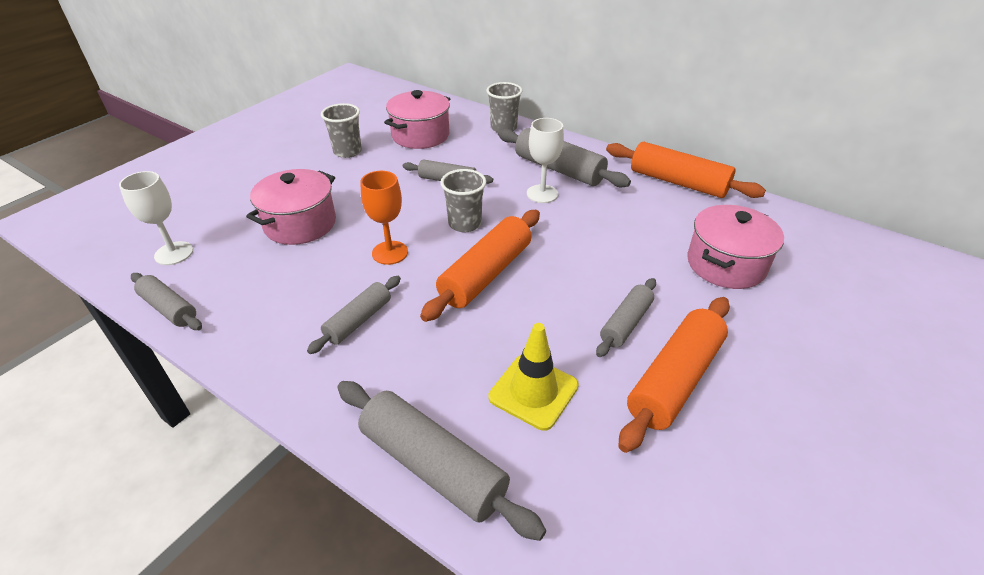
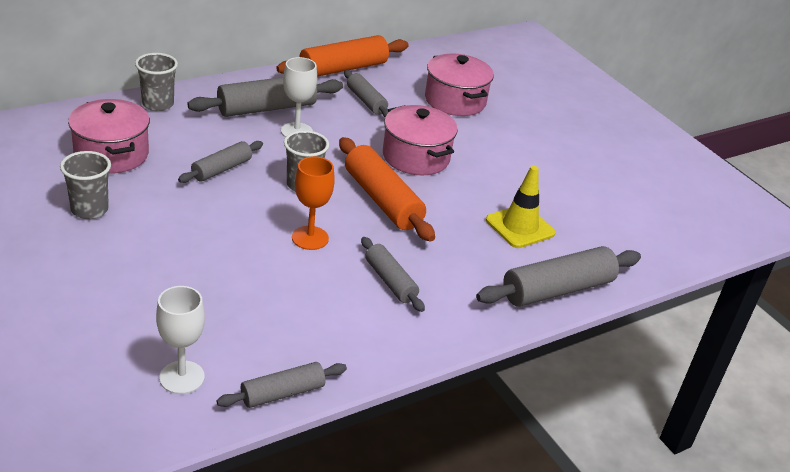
camera: 70 degrees left, 5 degrees down
(300, 224) = (209, 278): pink pot -> pink pot (416, 157)
(625, 323) = (483, 165): grey rolling pin -> grey rolling pin (366, 101)
(674, 379) = (543, 171): orange rolling pin -> none

